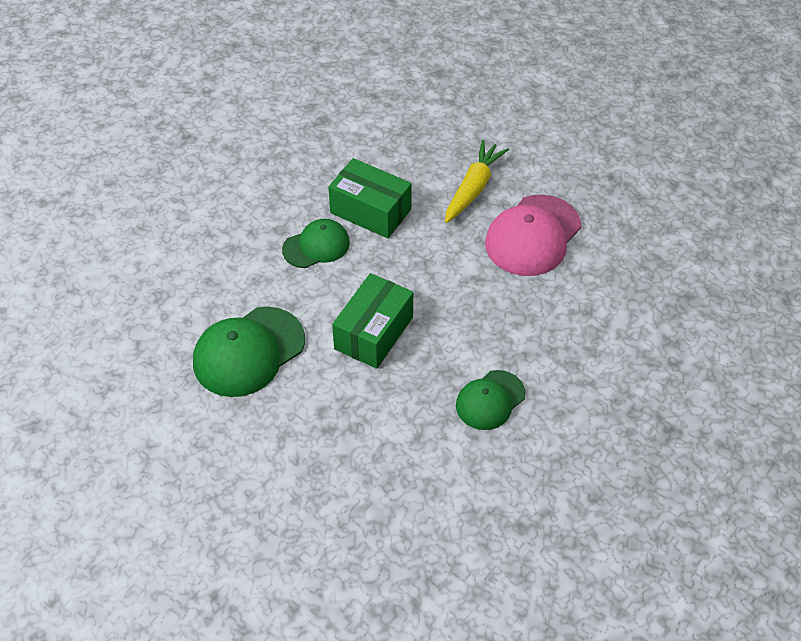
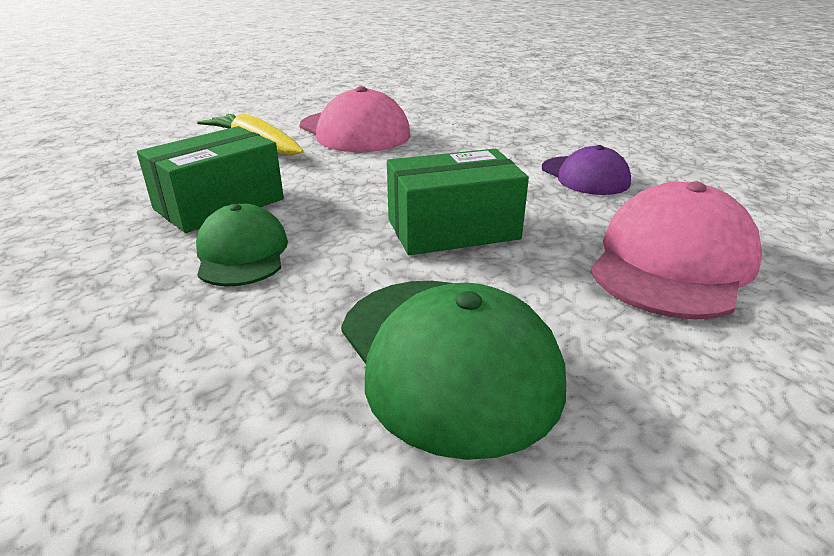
camera: 75 degrees left, 20 degrees down
(364, 446) = (672, 262): none -> pink cap
(374, 333) = (453, 229): green box -> green box turned 60 degrees counterclockwise
(490, 400) = (584, 176): green cap -> purple cap

